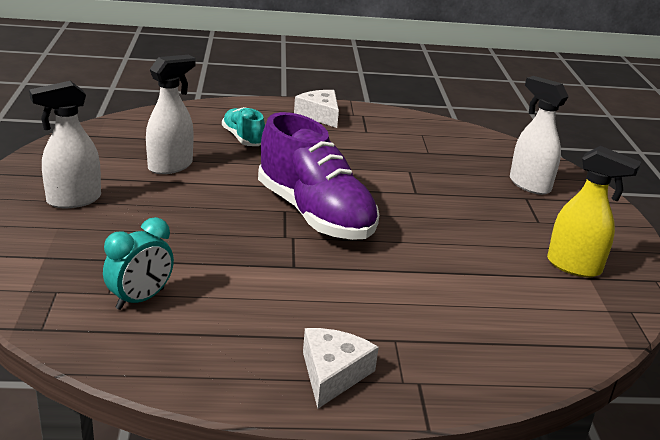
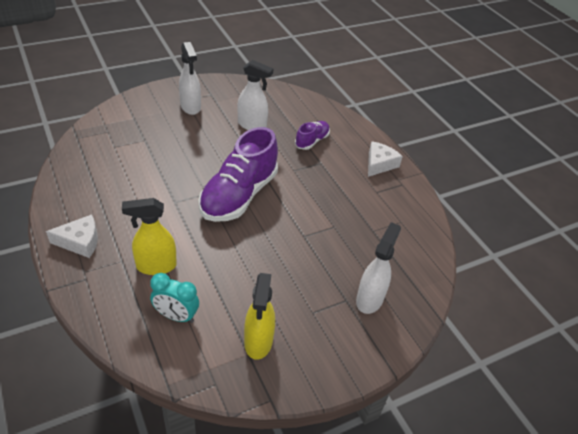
camera: 65 degrees right, 15 degrees up
(73, 200) = (190, 107): white spray bottle -> white spray bottle turned 150 degrees counterclockwise
(140, 299) = (114, 158): turquoise clock -> turquoise clock (176, 316)
(243, 138) = (312, 141): turquoise shoe -> purple shoe
(420, 311) = (156, 266): none -> yellow spray bottle

